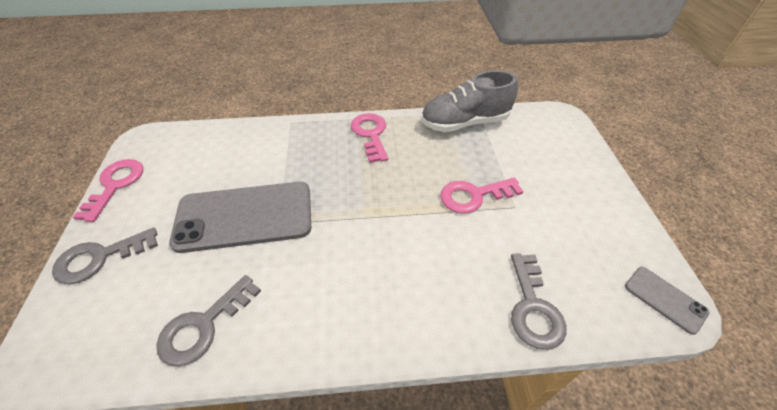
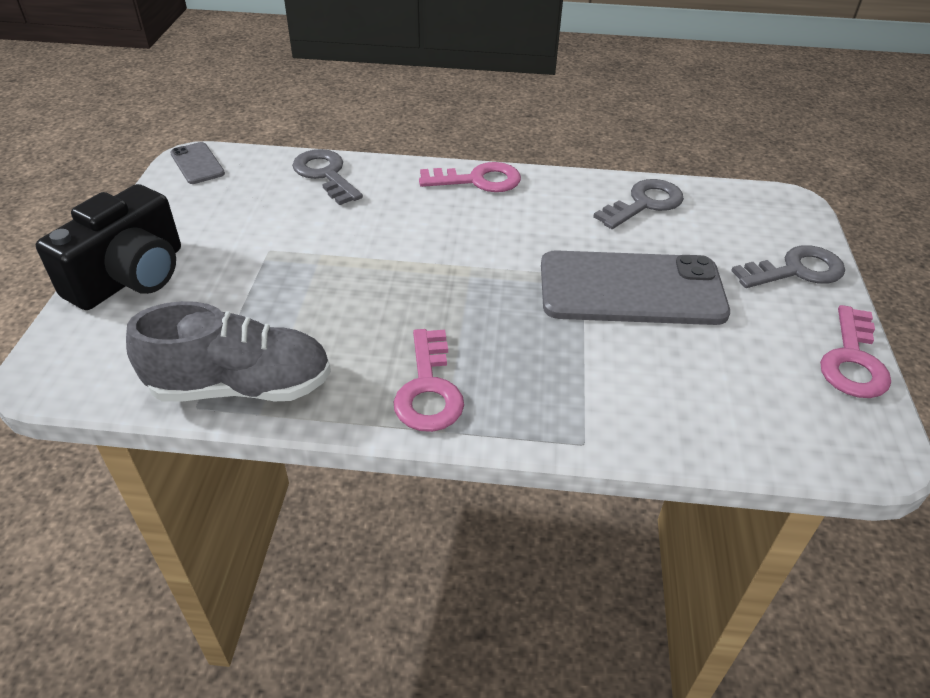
camera: 170 degrees left, 5 degrees down
(474, 196) = (313, 269): pink key -> pink key (478, 180)
(533, 307) = (325, 174): grey key -> grey key turned 45 degrees counterclockwise
(584, 171) = (130, 276): none -> black camera

